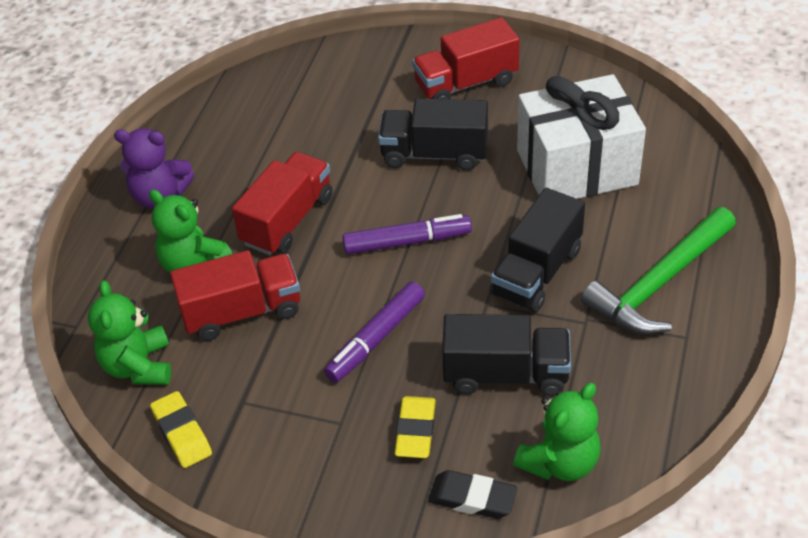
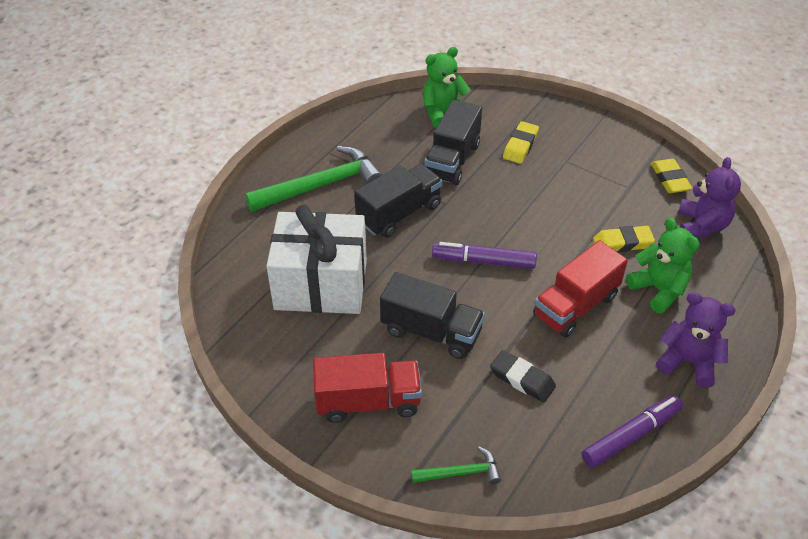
camera: 165 degrees left, 0 degrees up
(138, 366) = (701, 226): green teddy bear -> purple teddy bear
(242, 312) = (622, 243): red truck -> yellow eraser
(360, 58) = (461, 473): none -> green hammer
(376, 338) = (528, 201): purple marker -> purple marker (630, 436)
(472, 498) = (499, 109): black eraser -> black eraser (522, 379)
(505, 374) = (452, 160): black truck -> black truck turned 90 degrees counterclockwise

